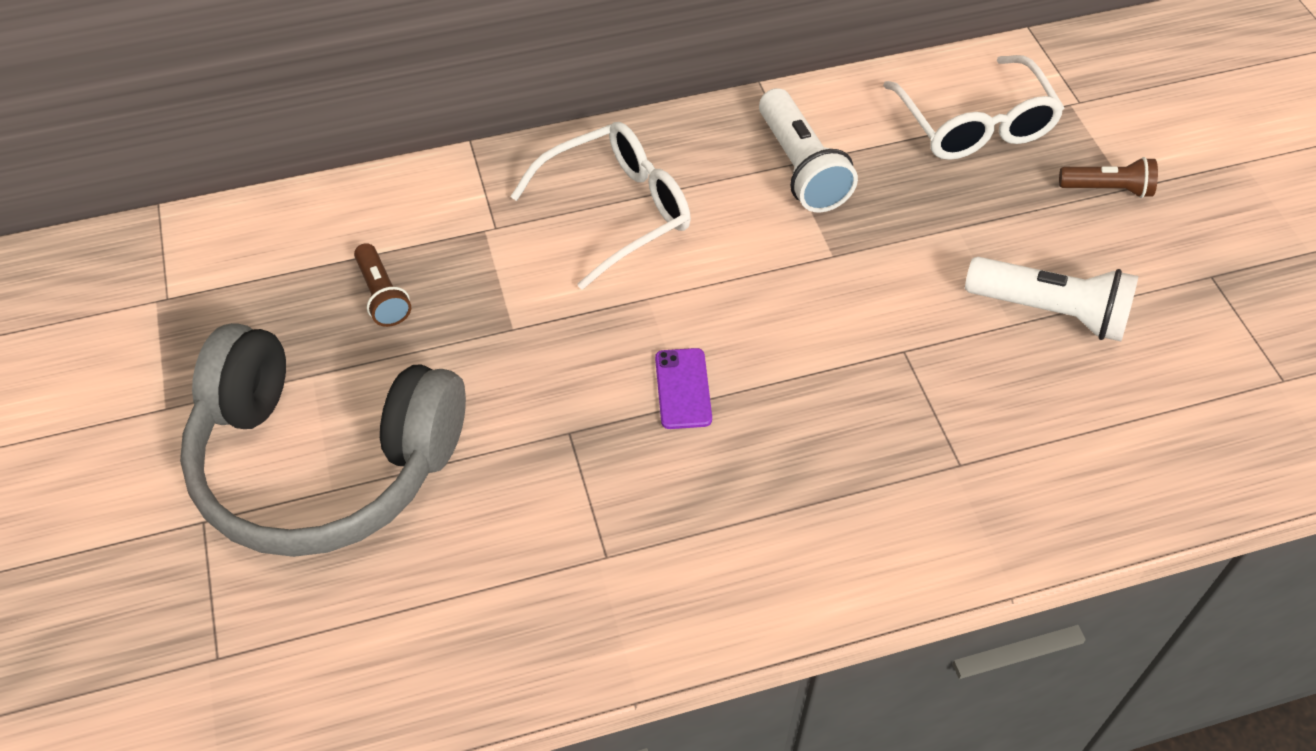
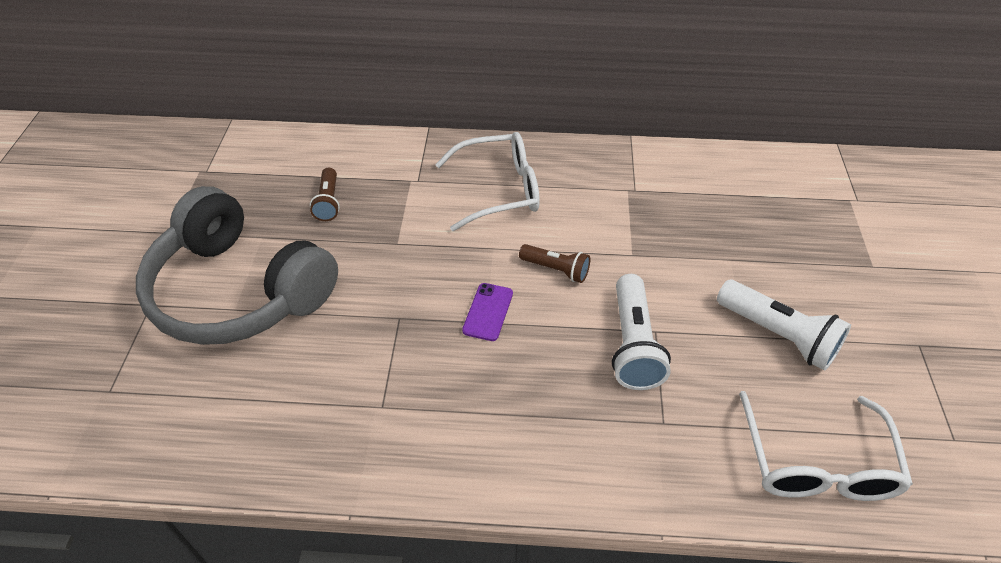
camera: 20 degrees right, 5 degrees down
(801, 168) = (635, 194): white flashlight -> white flashlight (633, 344)
(975, 125) = (772, 197): white glasses -> white glasses (816, 463)
(1107, 189) = (857, 263): brown flashlight -> brown flashlight (556, 269)

